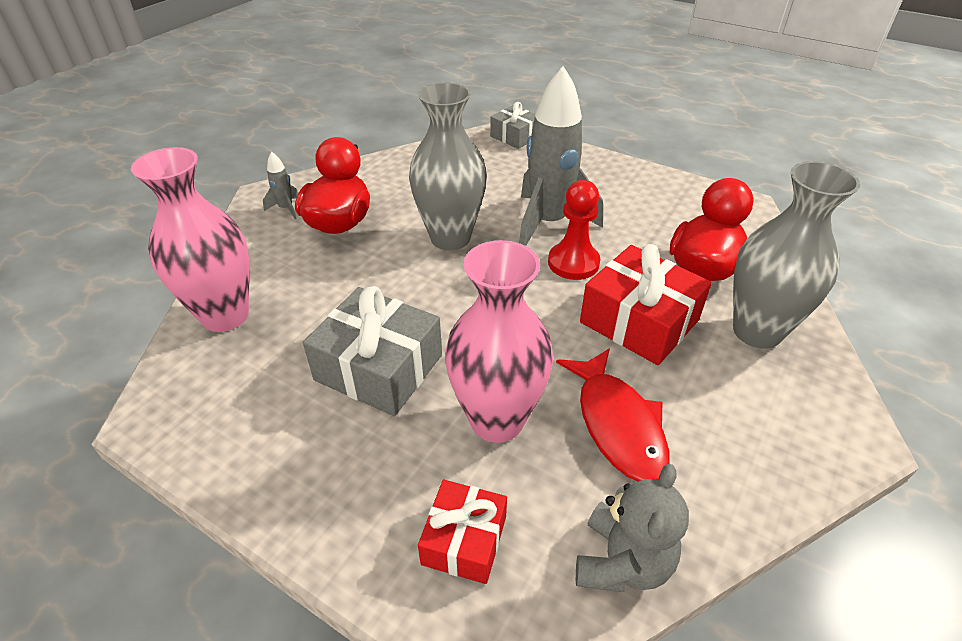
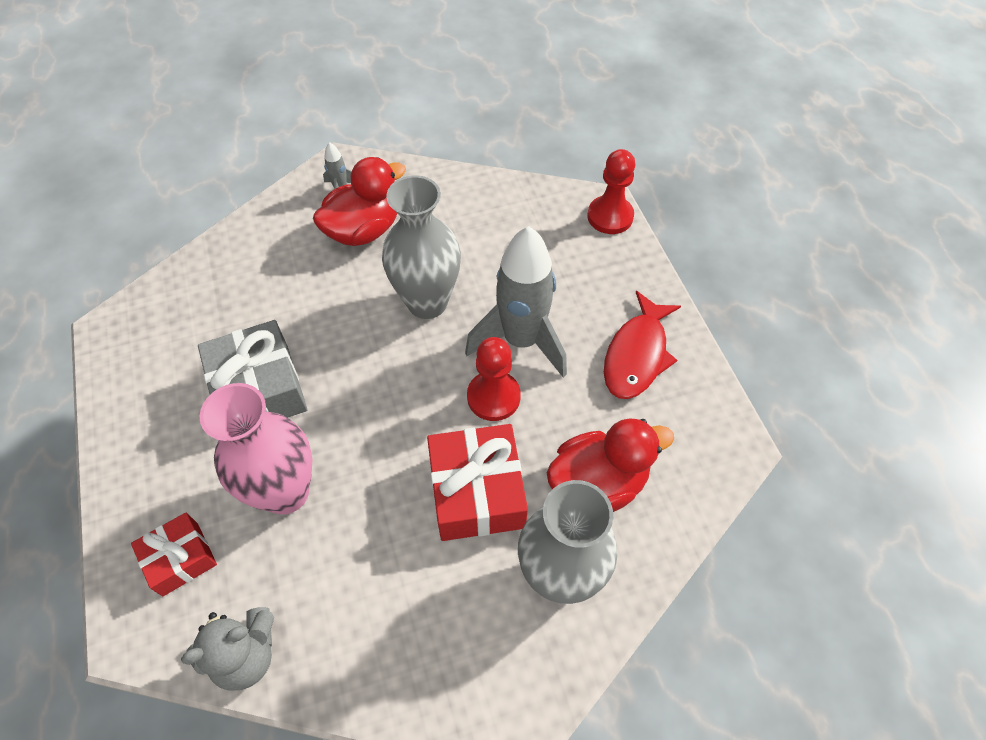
camera: 40 degrees right, 15 degrees up
(225, 315) = (213, 272): pink vase -> none
(515, 136) = (610, 216): grey gift -> red pawn
(617, 424) = (356, 562): red fish -> red fish (636, 355)

